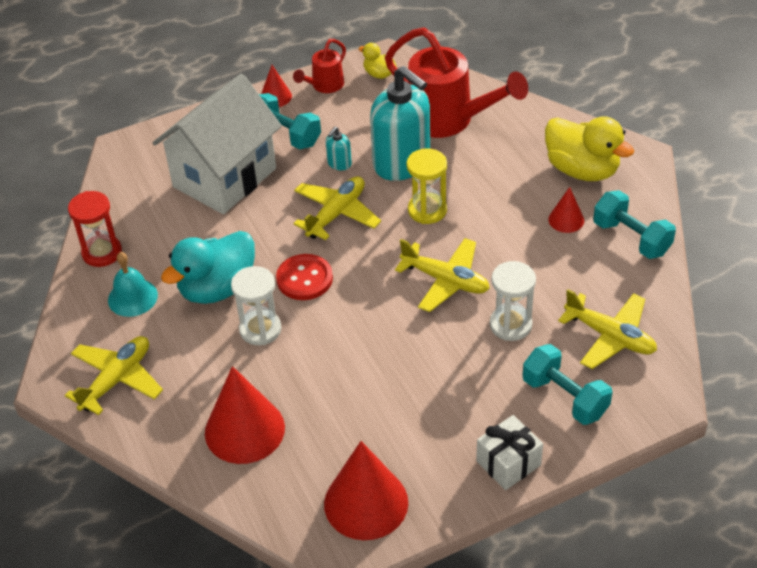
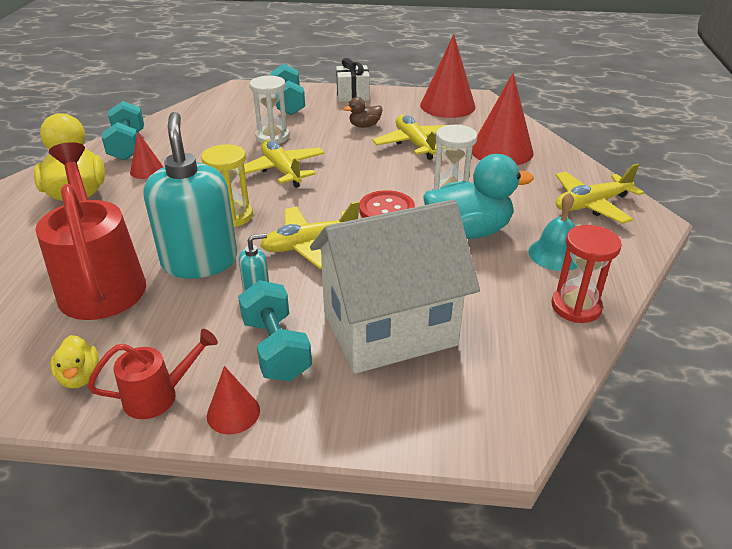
camera: 150 degrees left, 10 degrees down
(432, 399) = (364, 126): none -> brown duck
(610, 336) = (224, 114): yellow plane -> yellow plane (414, 144)

